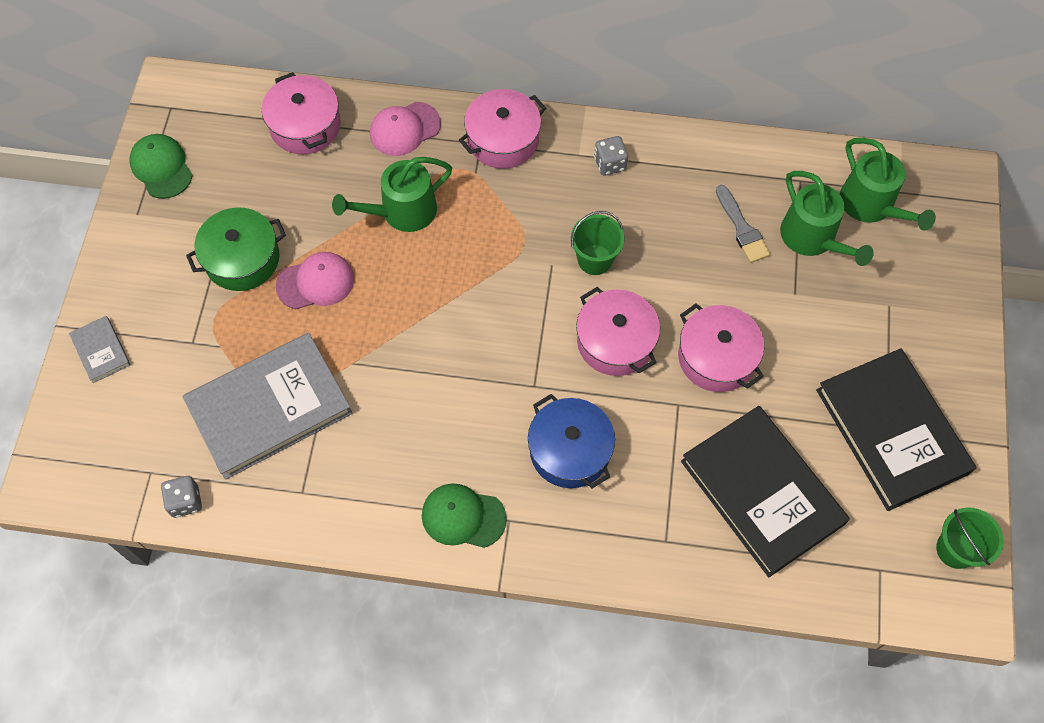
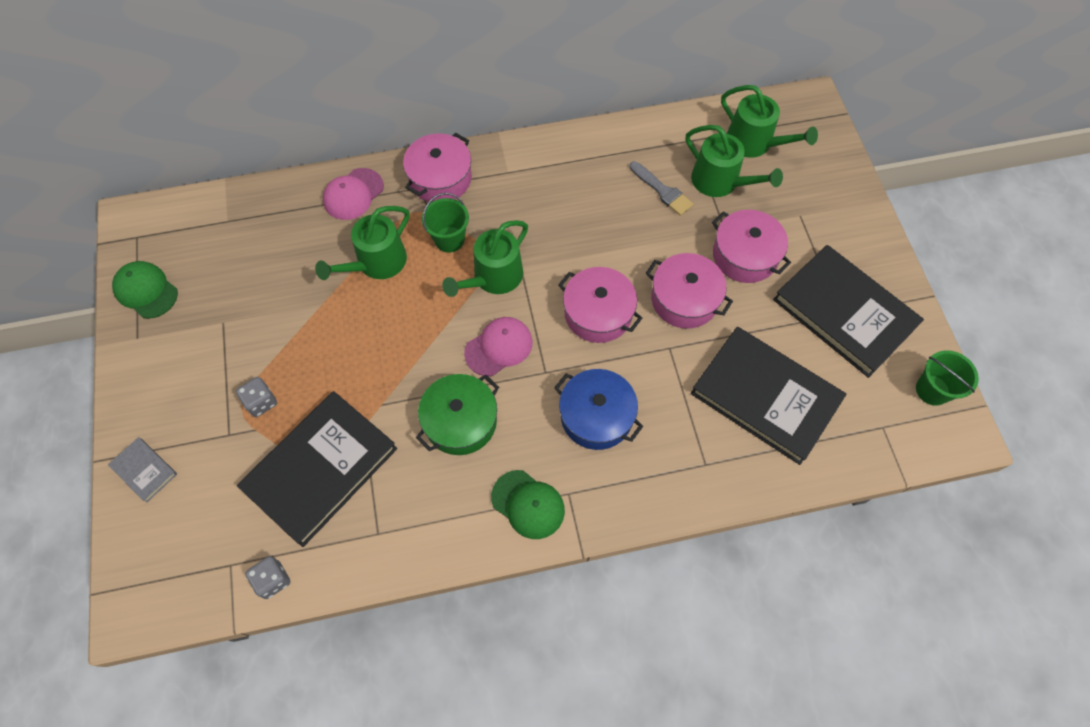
camera: 20 degrees left, 0 degrees up
(242, 259) = (249, 347): green pot -> green pot (460, 421)
(269, 408) = (321, 469): grey book -> black book
(305, 126) = (265, 217): pink pot -> pink pot (745, 255)
(316, 282) = (323, 346): pink cap -> pink cap (499, 347)
(463, 516) = (528, 504): green cap -> green cap turned 135 degrees counterclockwise
(518, 266) = (493, 277): none -> green watering can
(595, 259) = (554, 252): green bucket -> green bucket (449, 239)
(610, 164) = (536, 172): grey dice -> grey dice (261, 402)

